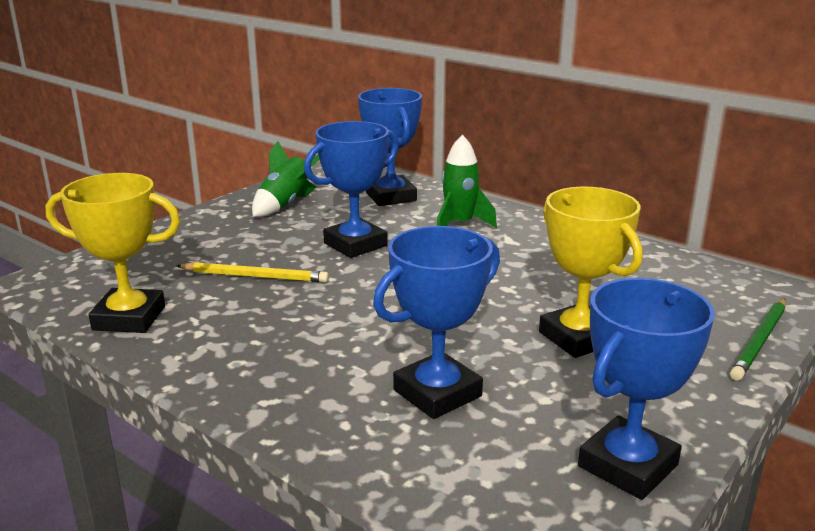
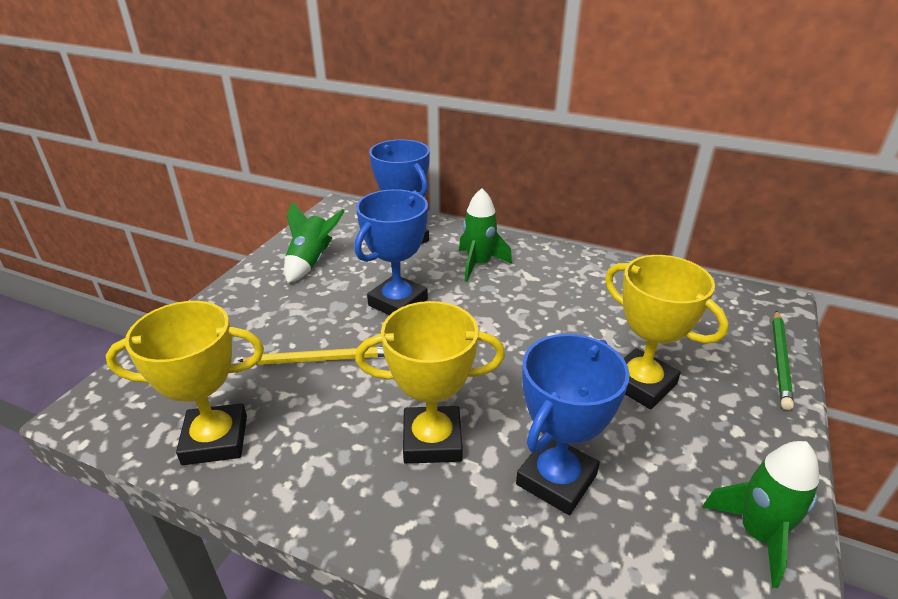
camera: 15 degrees left, 10 degrees up
(329, 347) = (432, 440): none -> yellow trophy
(628, 466) = (757, 534): blue trophy -> green rocket

